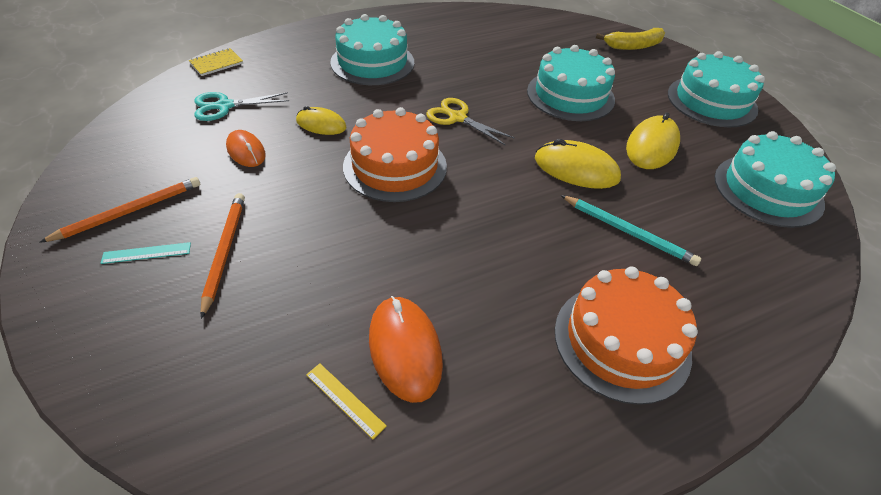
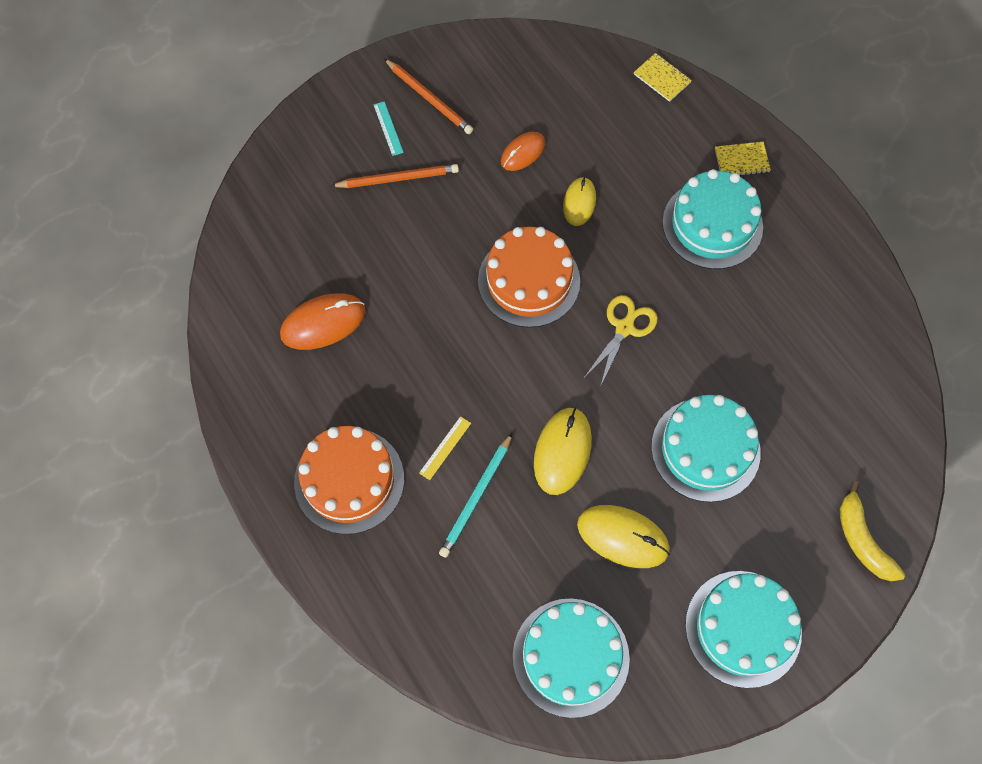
camera: 85 degrees right, 20 degrees up
(225, 106) = (587, 112): turquoise scissors -> none
(320, 41) = (741, 160): none -> yellow notebook
(345, 400) = (279, 292): yellow ruler -> yellow ruler (445, 448)

